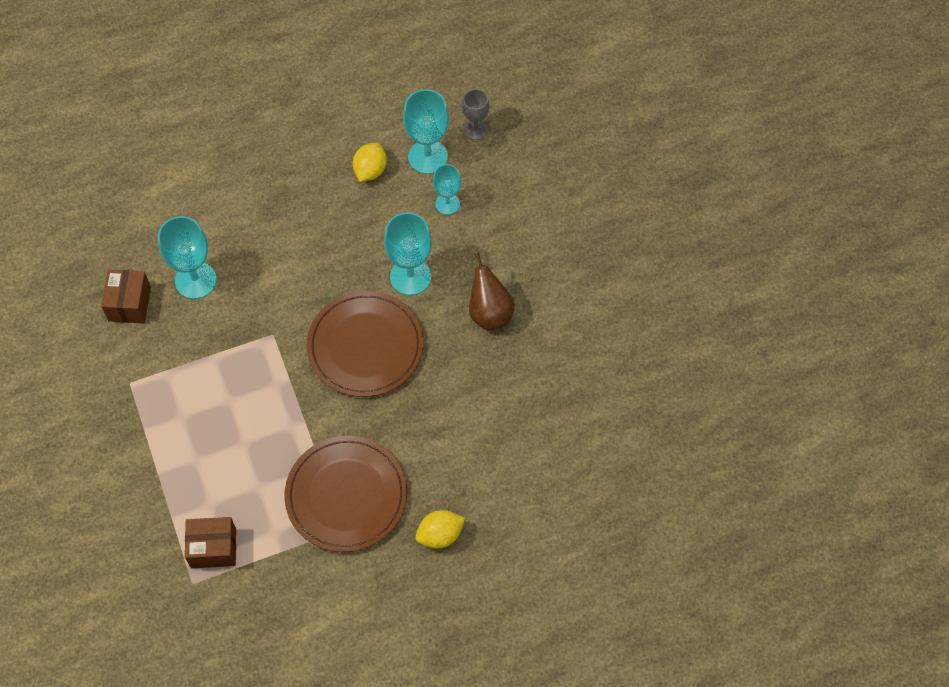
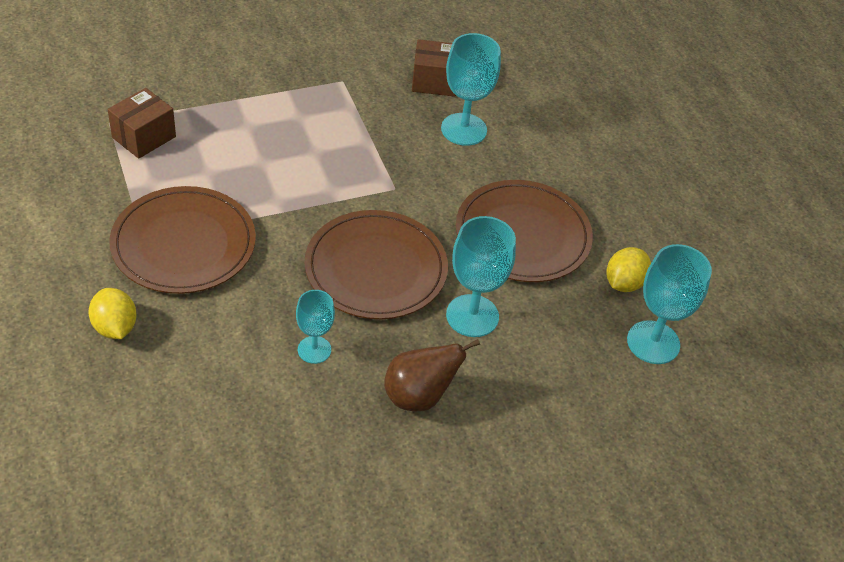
camera: 85 degrees right, 15 degrees down
(213, 548) = (144, 137): brown box -> brown box turned 45 degrees clockwise
(322, 238) = (522, 235): none -> brown plate
(370, 171) = (624, 283): yellow lemon -> yellow lemon turned 75 degrees counterclockwise
(447, 204) = (583, 360): turquoise goblet -> turquoise goblet (314, 350)
(475, 129) = (705, 398): grey goblet -> none

